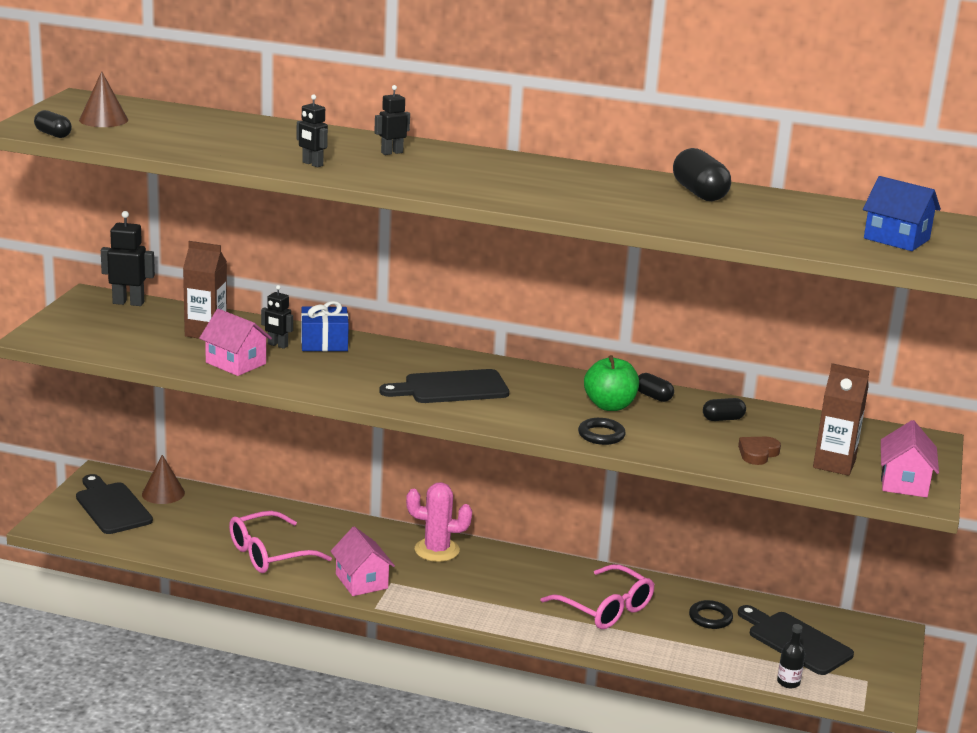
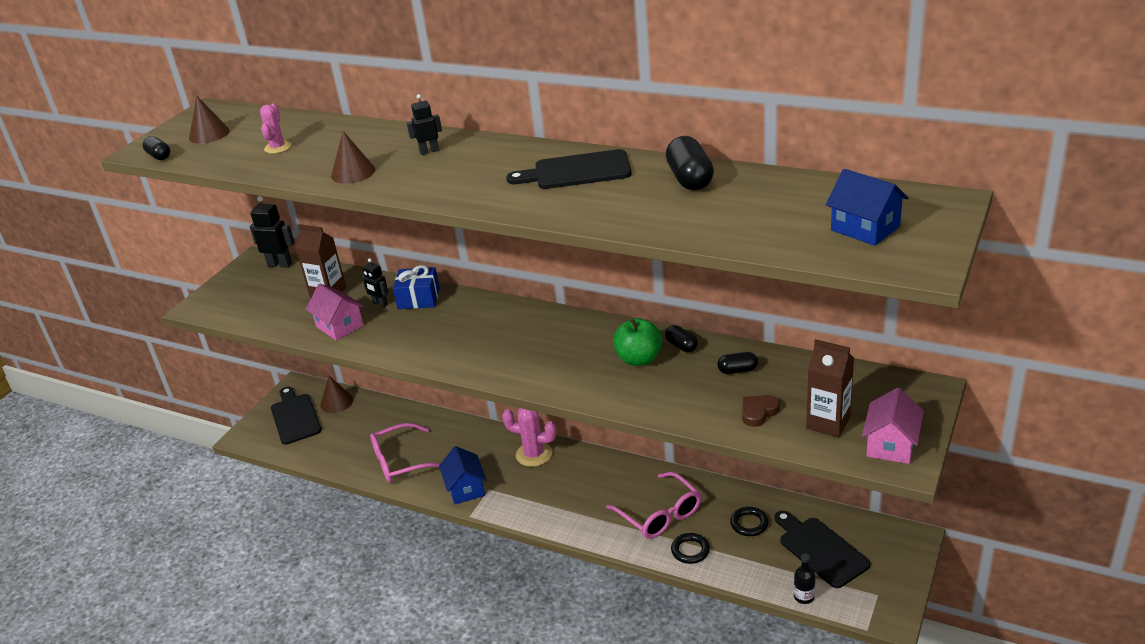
camera: 15 degrees right, 10 degrees up
(202, 137) = (278, 147): none -> pink cactus
(312, 164) = (353, 173): black robot -> brown cone
(361, 581) = (466, 488): pink house -> blue house
(451, 388) = (507, 345): black cutting board -> black cutting board (576, 171)
(601, 435) = (620, 395): black ring -> black ring (690, 550)

